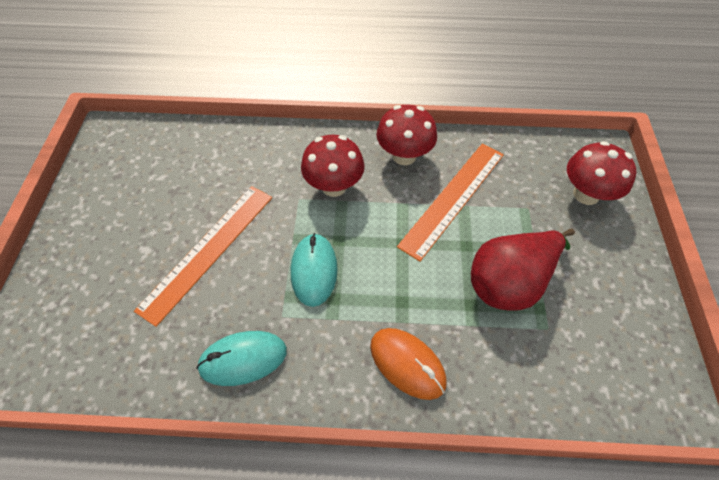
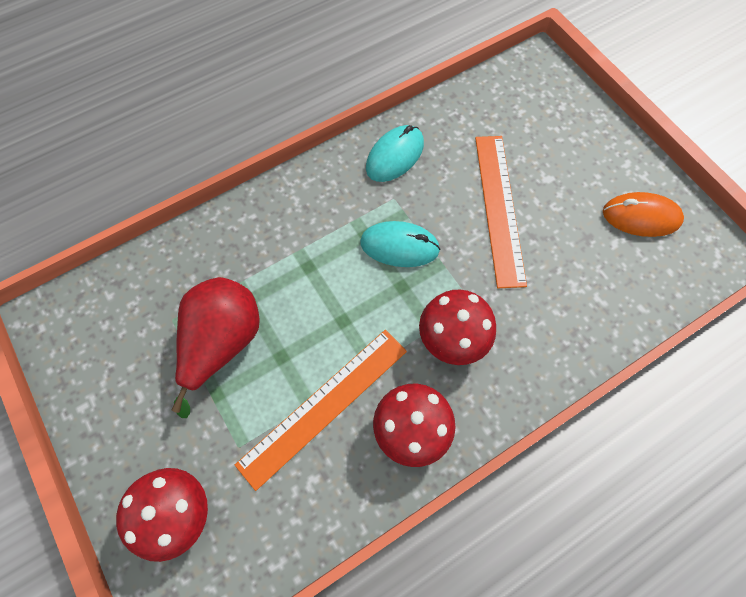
camera: 145 degrees right, 10 degrees up
(314, 271) = (399, 246): turquoise mouse -> turquoise mouse turned 45 degrees counterclockwise
(407, 364) = (274, 223): orange mouse -> orange mouse (641, 217)
(453, 198) = (323, 405): orange ruler -> orange ruler turned 45 degrees clockwise

